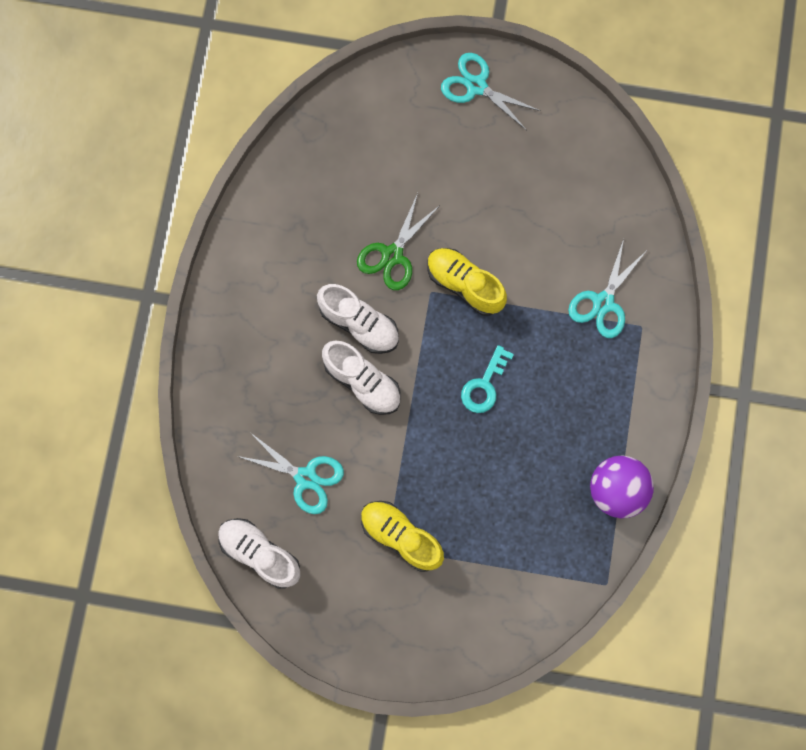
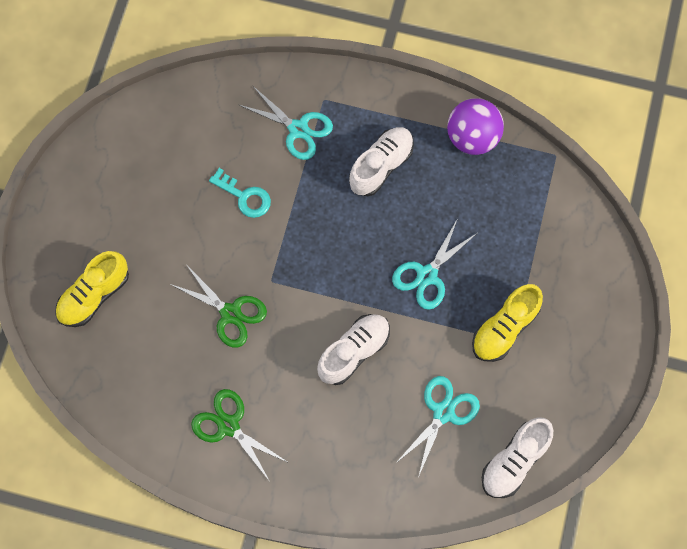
camera: 85 degrees left, 5 degrees down
(277, 266) = (228, 426): none -> green scissors
(359, 324) = (296, 350): white shoe -> white shoe (381, 166)
(465, 285) = (267, 249): yellow shoe -> yellow shoe (94, 295)
(476, 86) = (68, 219): turquoise scissors -> turquoise scissors (427, 275)
(484, 385) = (366, 241): turquoise key -> turquoise key (244, 196)

